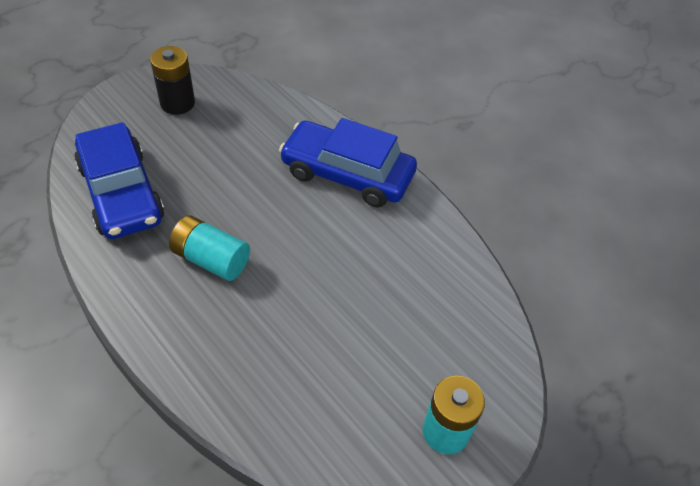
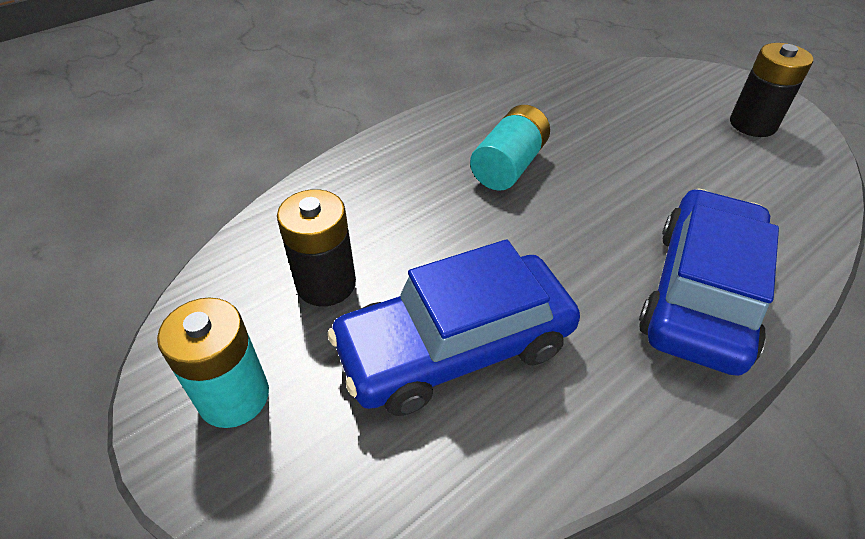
camera: 95 degrees right, 5 degrees down
(121, 193) = (588, 99): blue car -> blue car (455, 347)
(344, 385) = (326, 284): none -> black battery

